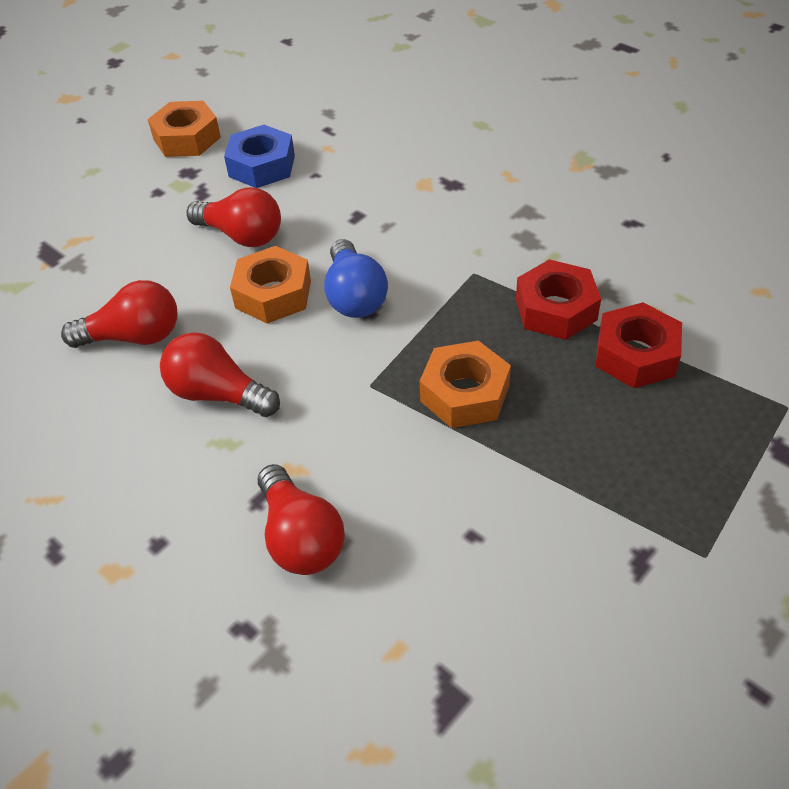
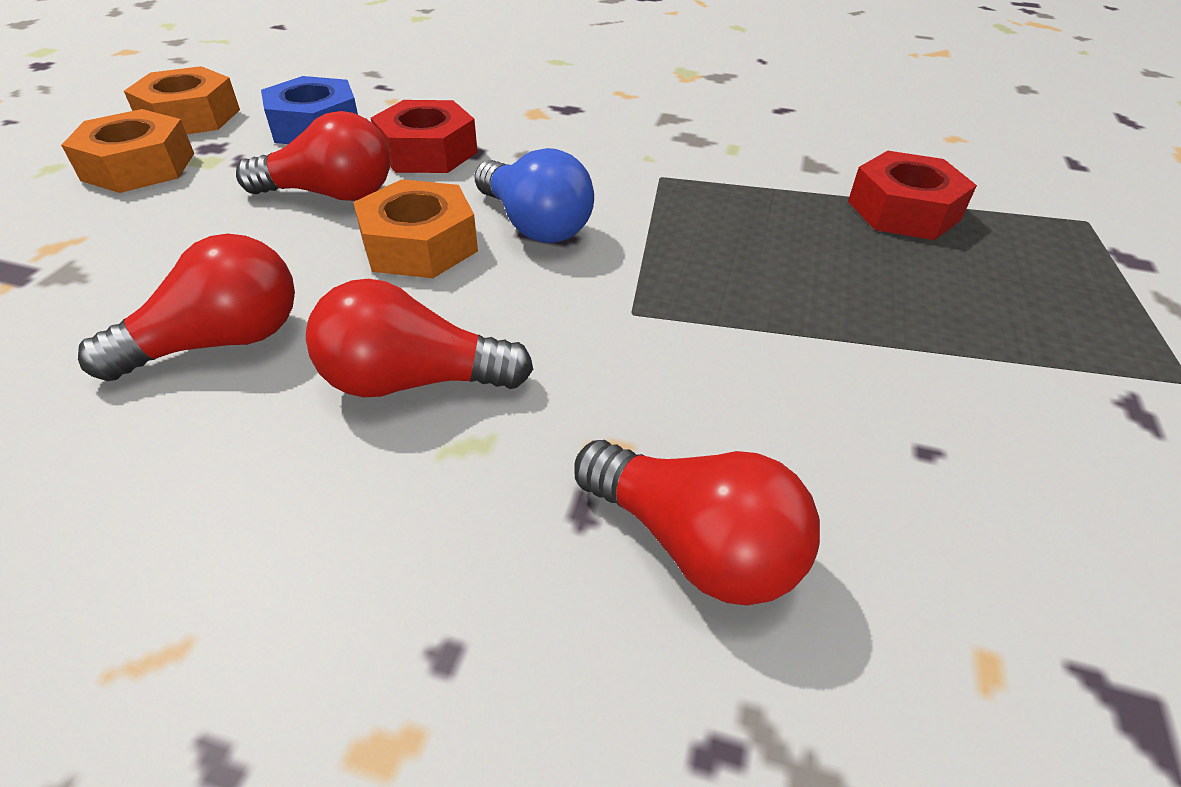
camera: 30 degrees left, 5 degrees down
(465, 393) = (760, 291): orange nut -> orange nut (139, 166)
(556, 309) = (781, 189): red nut -> red nut (427, 152)

